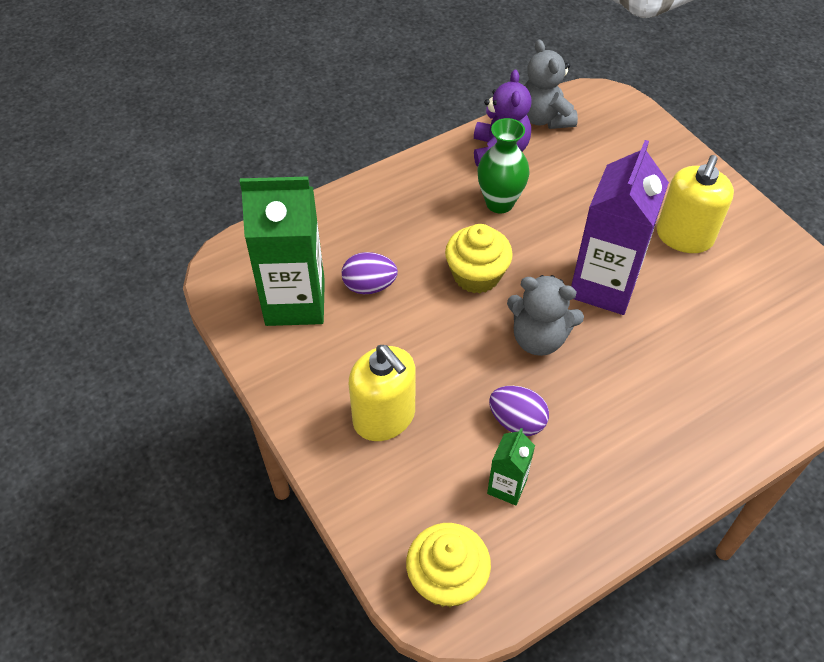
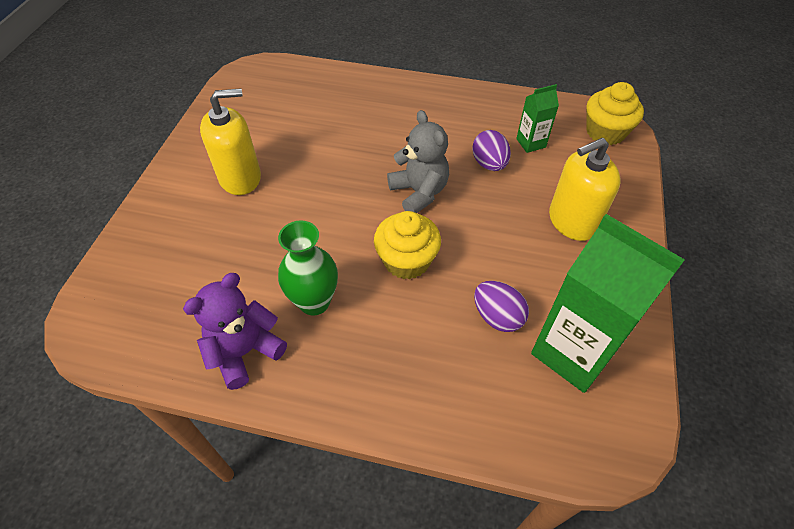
camera: 135 degrees left, 0 degrees up
(384, 417) = (572, 221): yellow soap dispenser -> yellow soap dispenser turned 120 degrees counterclockwise
(544, 118) = (160, 351): grey teddy bear -> none
(603, 286) = (335, 189): purple carton -> none

